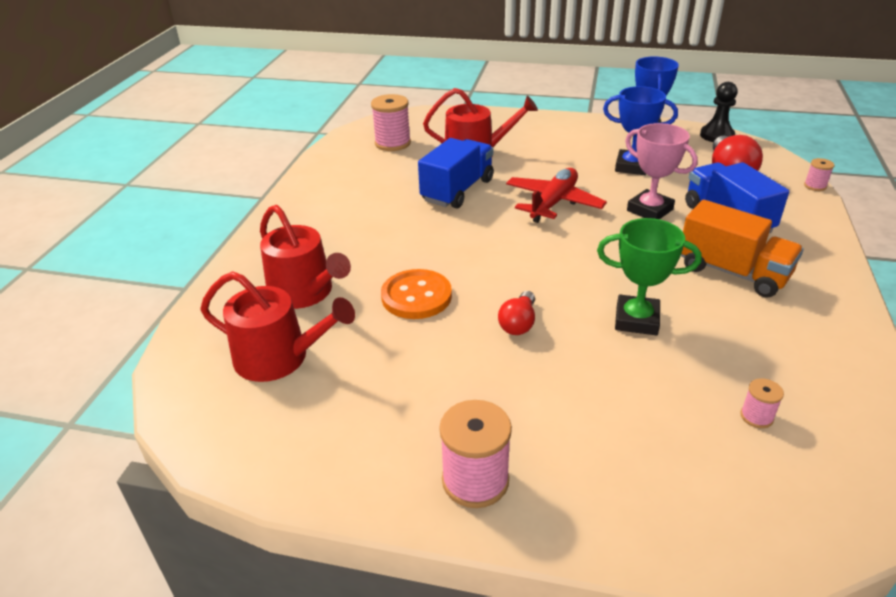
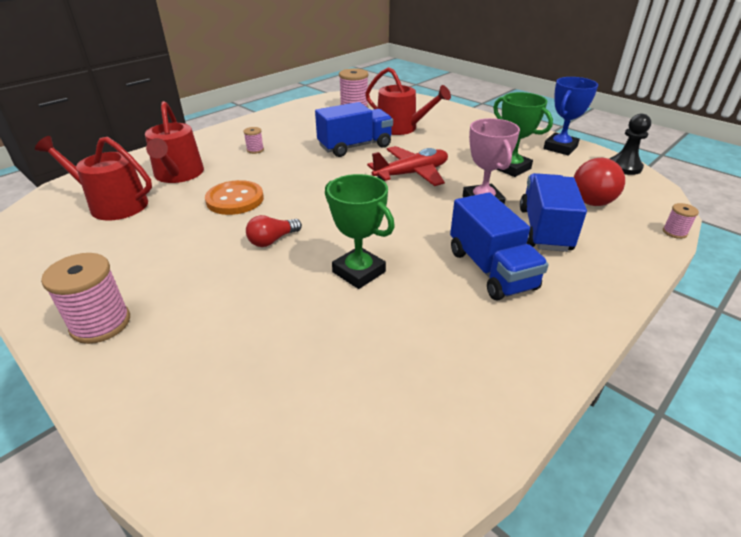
camera: 30 degrees right, 0 degrees up
(280, 358) = (112, 204): red watering can -> red watering can turned 150 degrees clockwise
(631, 166) = (511, 168): blue trophy -> green trophy
(732, 272) = (491, 270): orange truck -> blue truck
(756, 416) = (351, 385): pink spool -> pink spool (255, 150)

